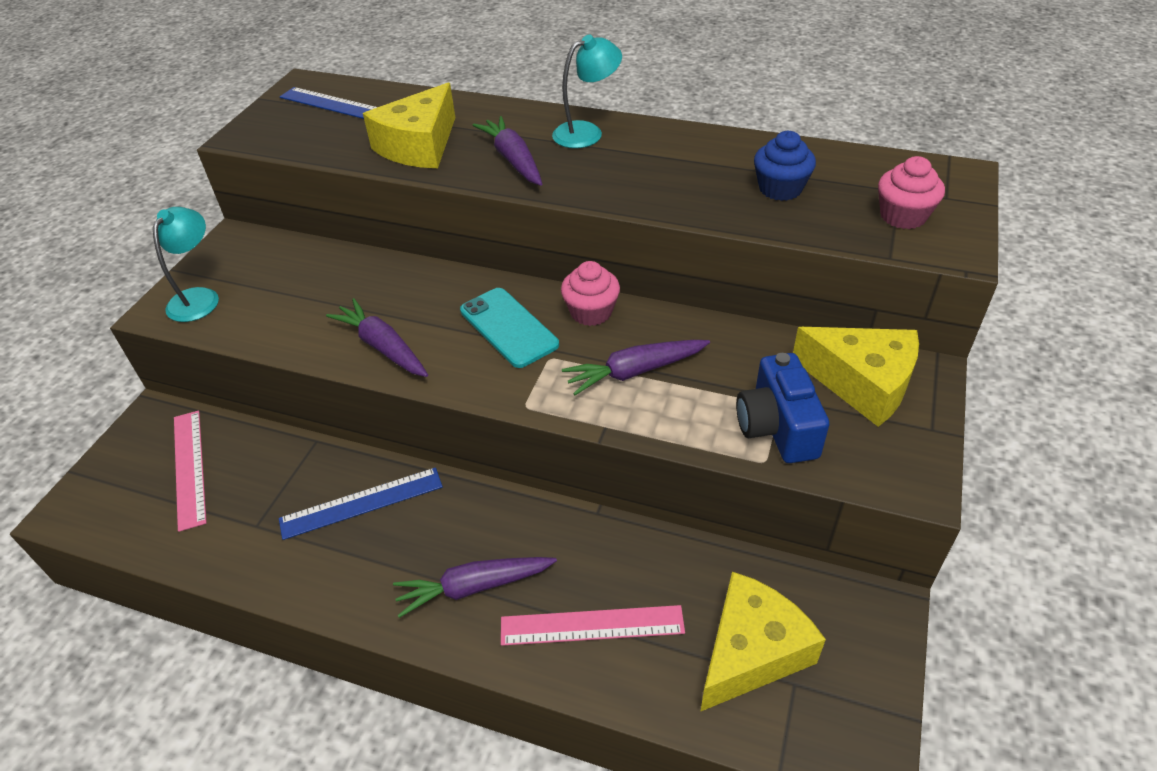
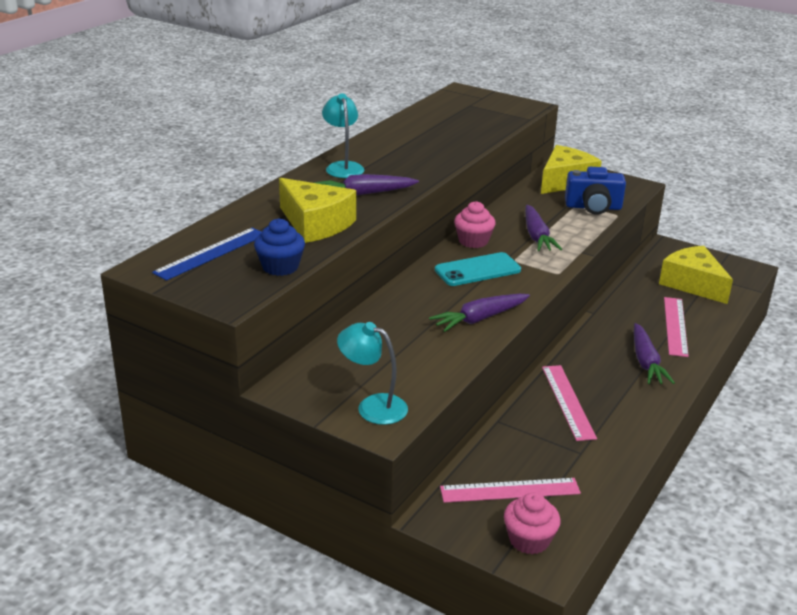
camera: 80 degrees left, 15 degrees down
(361, 503) = (568, 401): blue ruler -> pink ruler
(780, 188) = (451, 129): blue cupcake -> blue cupcake (280, 267)
(903, 216) = (494, 109): pink cupcake -> pink cupcake (529, 540)

